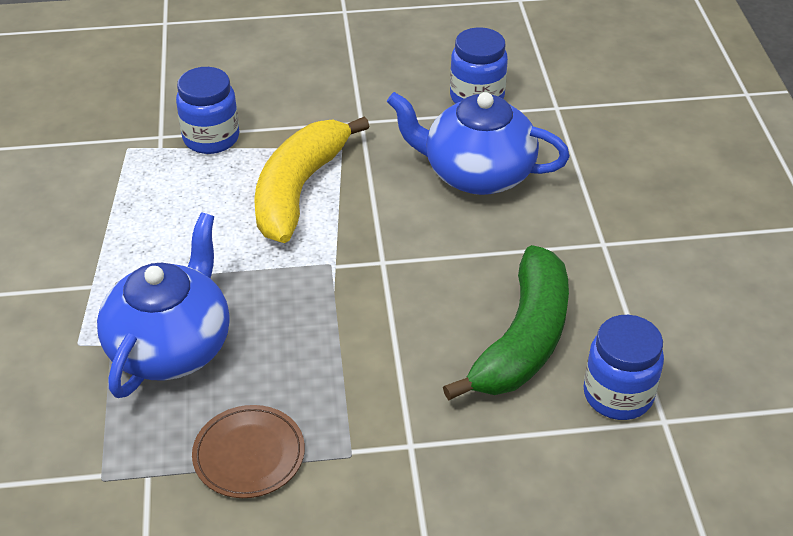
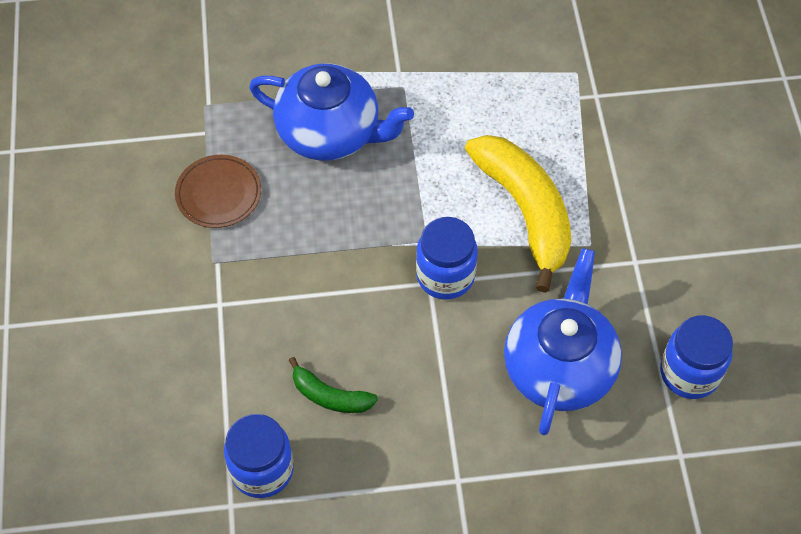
camera: 90 degrees right, 15 degrees up
(211, 138) = (596, 135): blue jar -> blue jar (445, 276)
(298, 190) = (525, 211): yellow banana -> yellow banana turned 45 degrees clockwise
(523, 340) = (330, 396): green banana -> green banana, size x0.49

